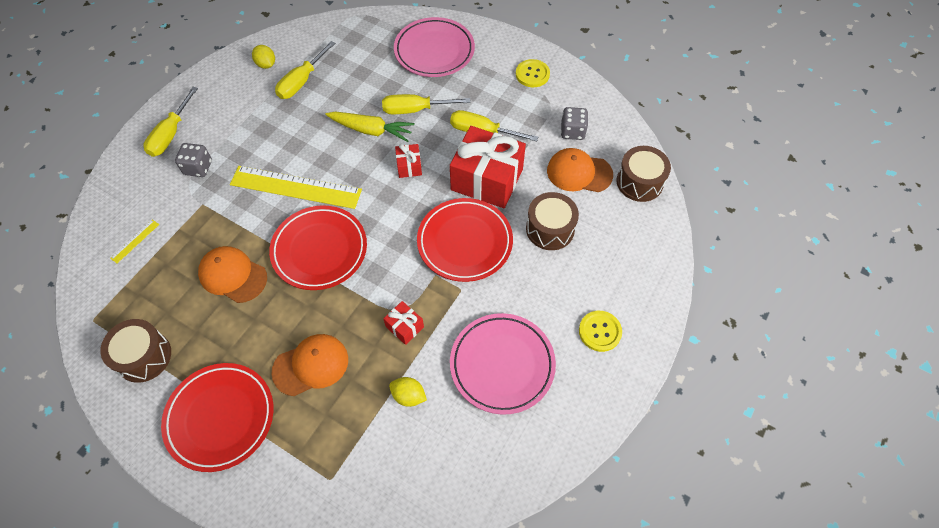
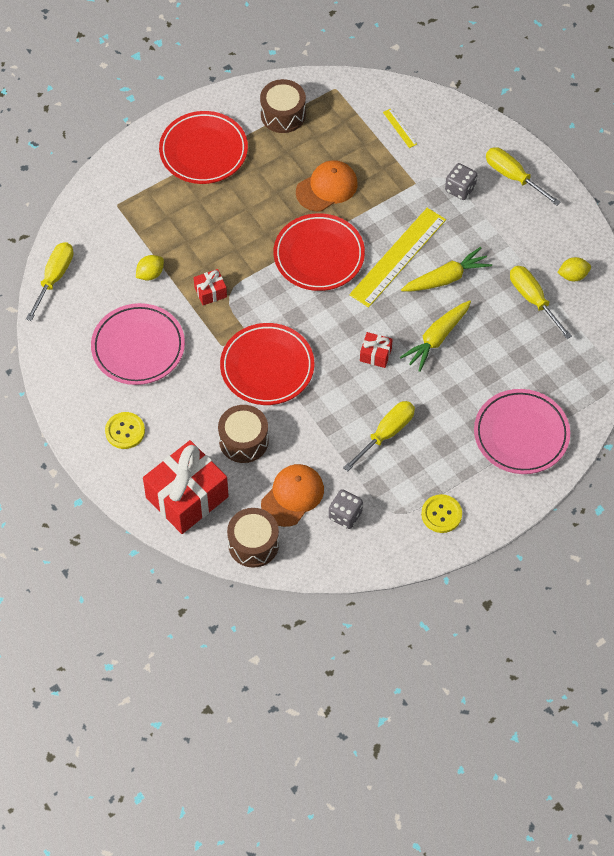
camera: 115 degrees right, 0 degrees up
(304, 144) = (446, 278): none -> yellow carrot
(311, 365) = (213, 218): orange cap -> none
(415, 110) = (445, 386): yellow screwdriver -> yellow screwdriver (54, 278)
(487, 179) = (326, 413): red gift -> red gift (187, 497)

